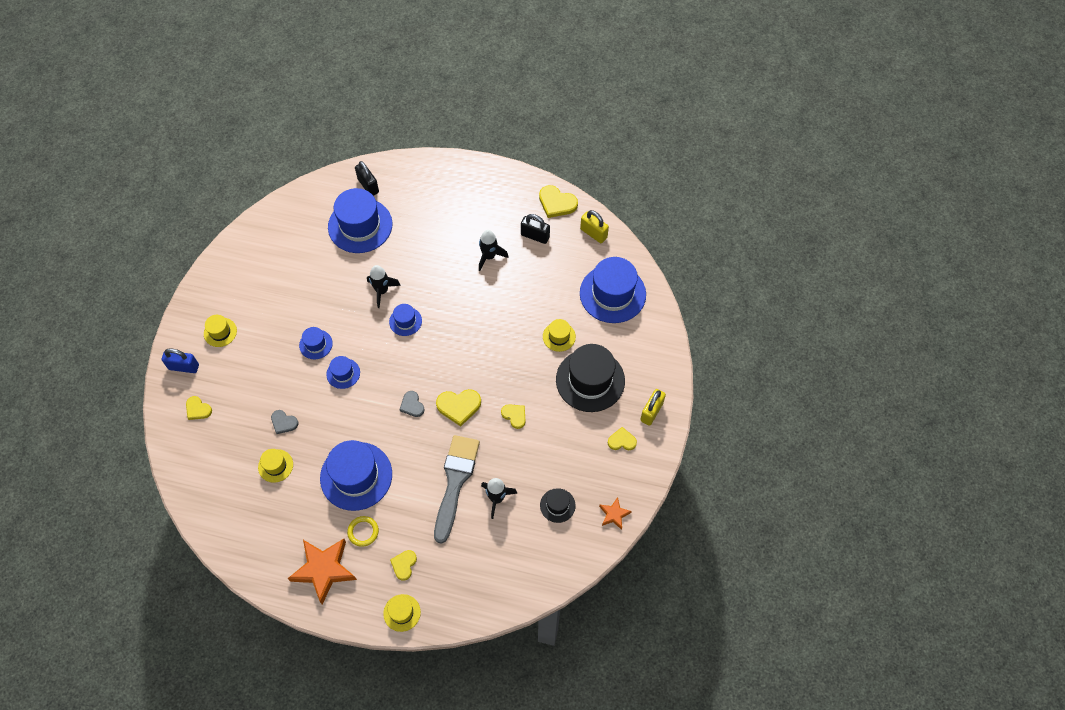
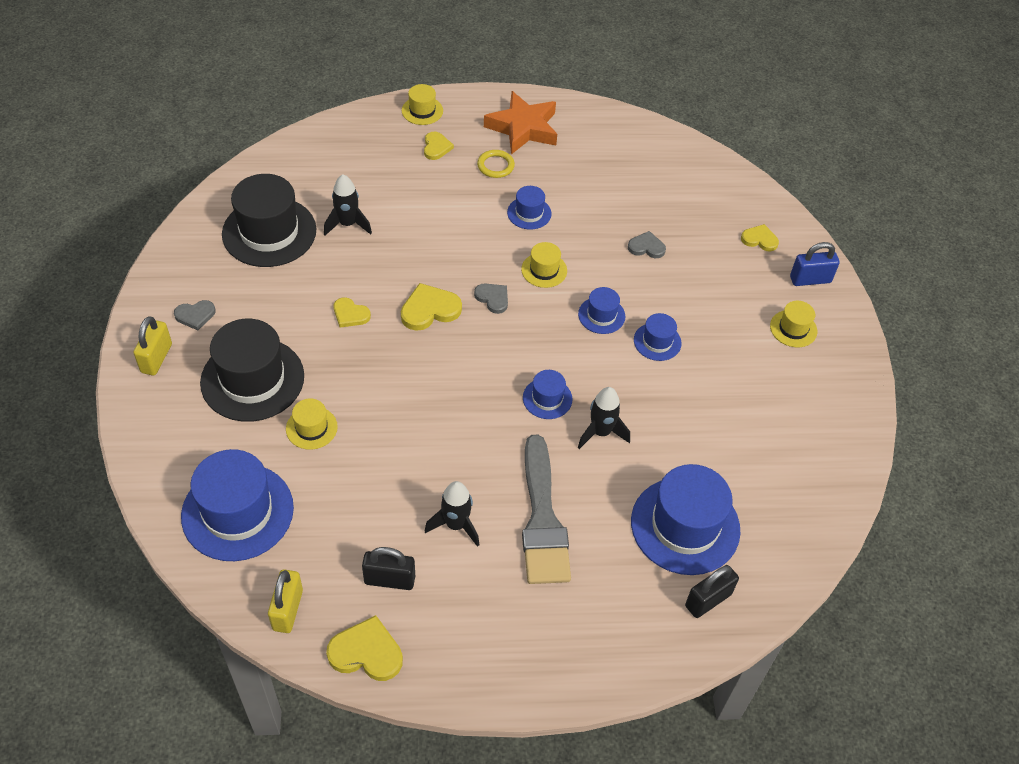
camera: 160 degrees right, 10 degrees down
(275, 466) = (630, 204): yellow hat -> yellow hat (544, 270)
(356, 476) = (529, 213): blue hat -> blue hat, size x0.49
(368, 186) = (708, 600): black padlock -> black padlock turned 75 degrees counterclockwise
(455, 482) = (405, 230): grey brush -> grey brush (542, 518)
(557, 505) = (269, 232): black hat -> black hat, size x2.05
(593, 233) = (288, 610): yellow padlock -> yellow padlock turned 75 degrees clockwise
(614, 514) = (195, 236): orange star -> none
(622, 441) = (195, 315): yellow heart -> grey heart

